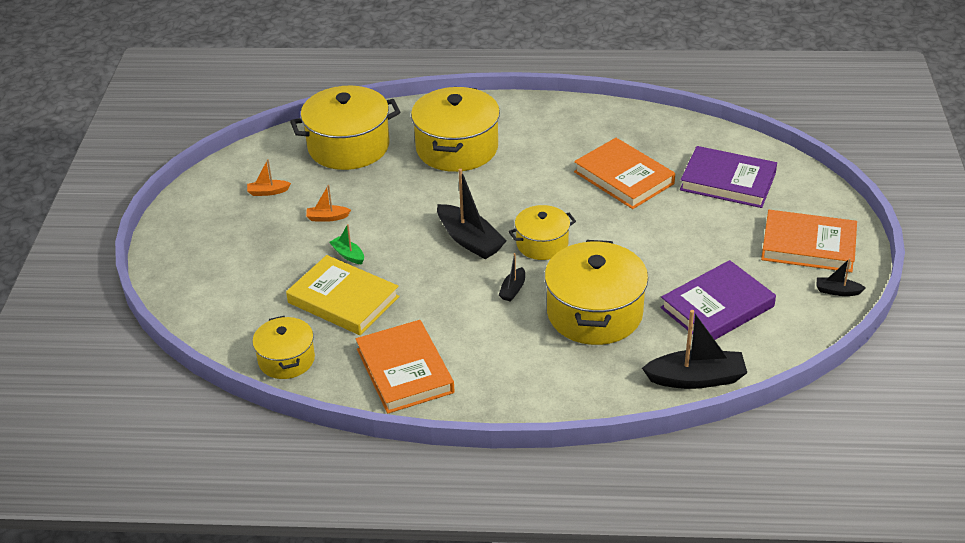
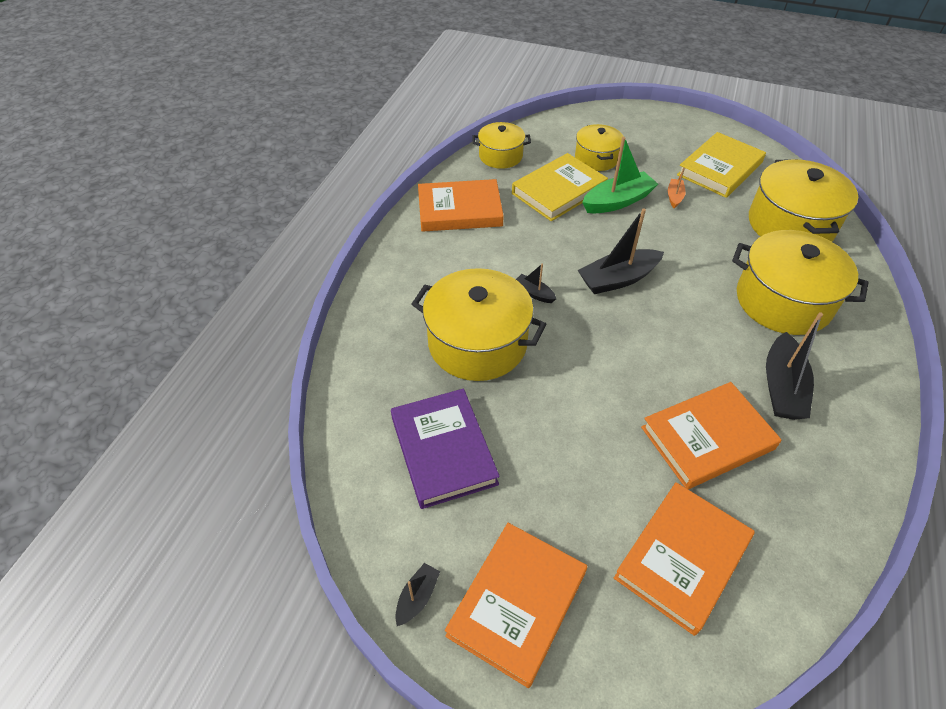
camera: 105 degrees right, 10 degrees up
(268, 192) = (719, 169): orange boat -> yellow book
(348, 255) = (617, 201): green boat -> green boat, size x1.99
(542, 244) = (597, 330): yellow pot -> yellow pot (596, 158)
(696, 379) = (352, 394): black boat -> black boat (782, 387)
(728, 181) = (682, 558): purple book -> orange book

